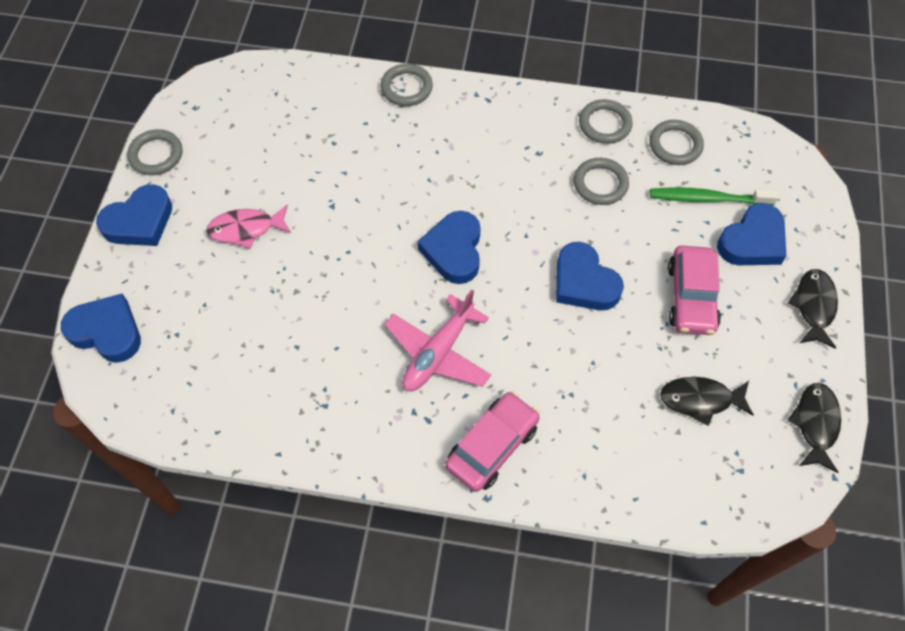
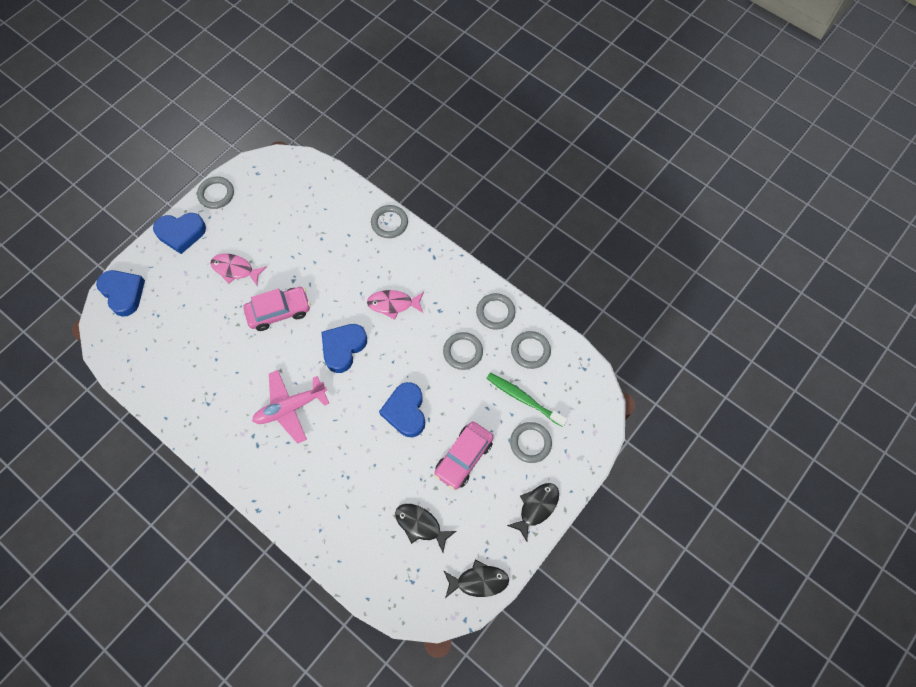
camera: 30 degrees right, 5 degrees up
(478, 172) = (393, 304): none -> pink fish
(492, 446) = (281, 482): pink car -> pink car (279, 312)
(752, 241) = (530, 443): blue heart -> grey ring
(815, 424) = (479, 581): black fish -> black fish turned 45 degrees clockwise

